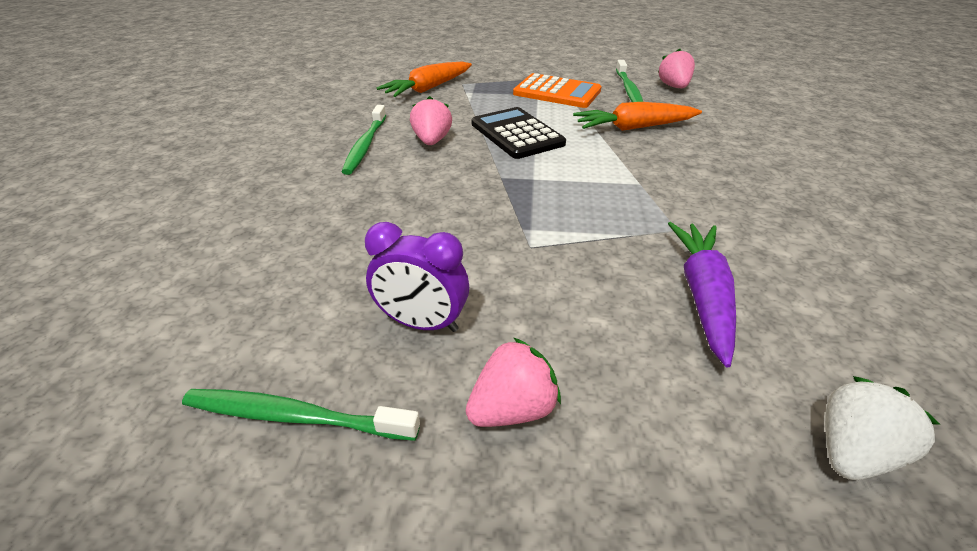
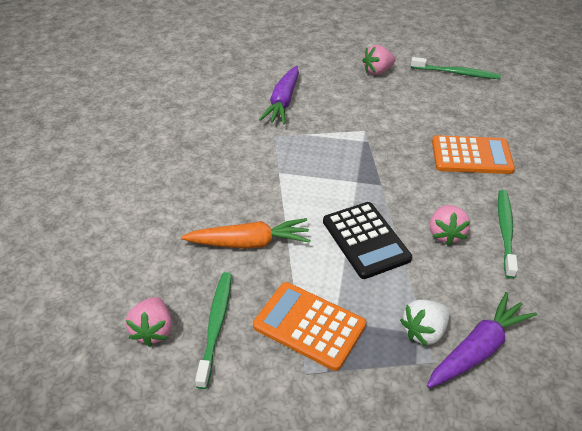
camera: 175 degrees left, 5 degrees up
(363, 216) = (471, 156): none -> orange calculator
(422, 323) = (417, 98): purple clock -> none
(428, 88) = (477, 349): orange carrot -> purple carrot
(852, 452) = (265, 57): white strawberry -> white strawberry (424, 331)

